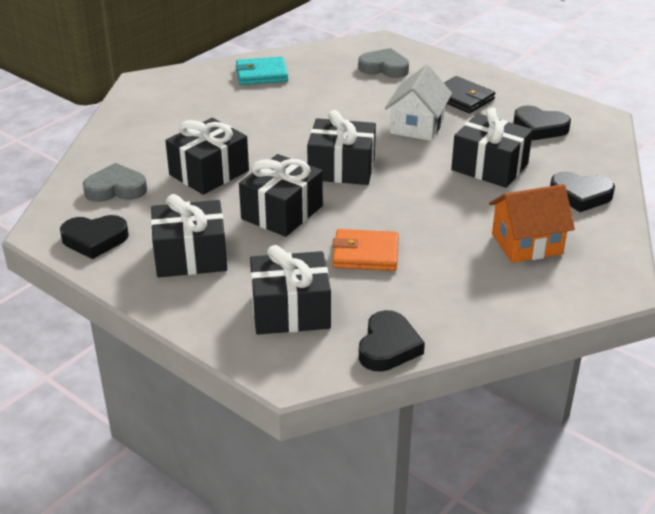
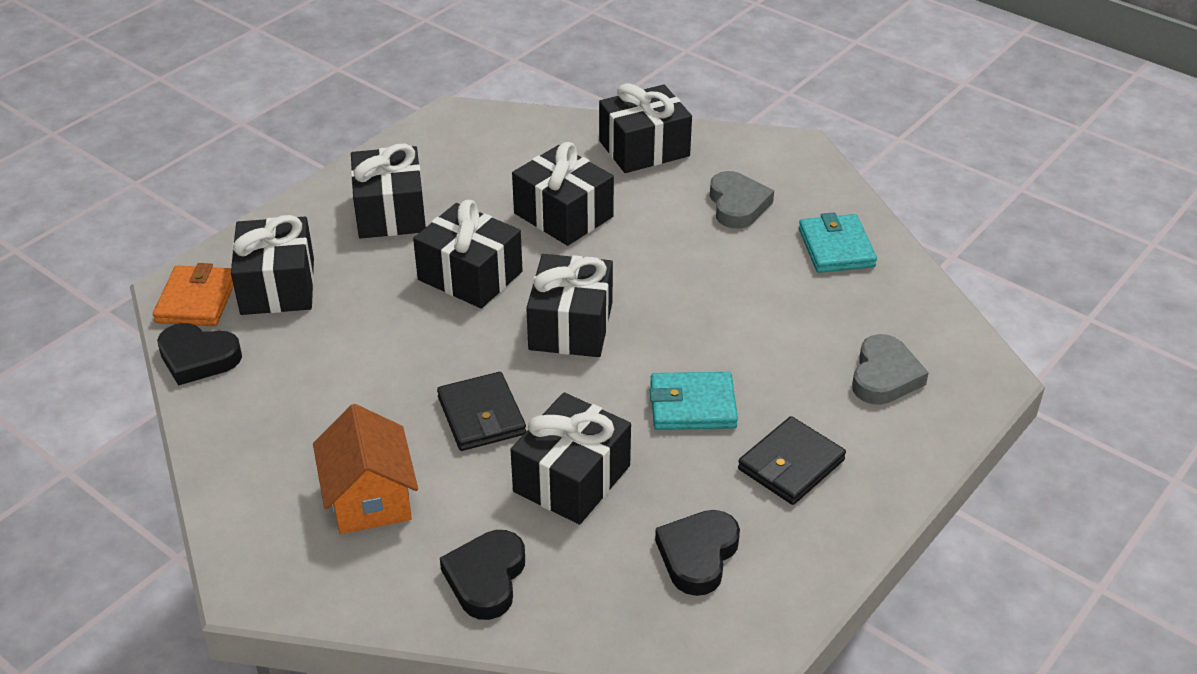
camera: 90 degrees right, 5 degrees up
(94, 240) = (432, 147): black heart -> none
(116, 189) = (530, 151): grey heart -> grey heart (737, 205)
(127, 138) = (644, 148): none -> black gift
(365, 254) = (372, 344): orange wallet -> orange wallet (197, 300)
(417, 126) = (692, 405): white house -> turquoise wallet
(438, 202) = (481, 416): none -> black wallet

